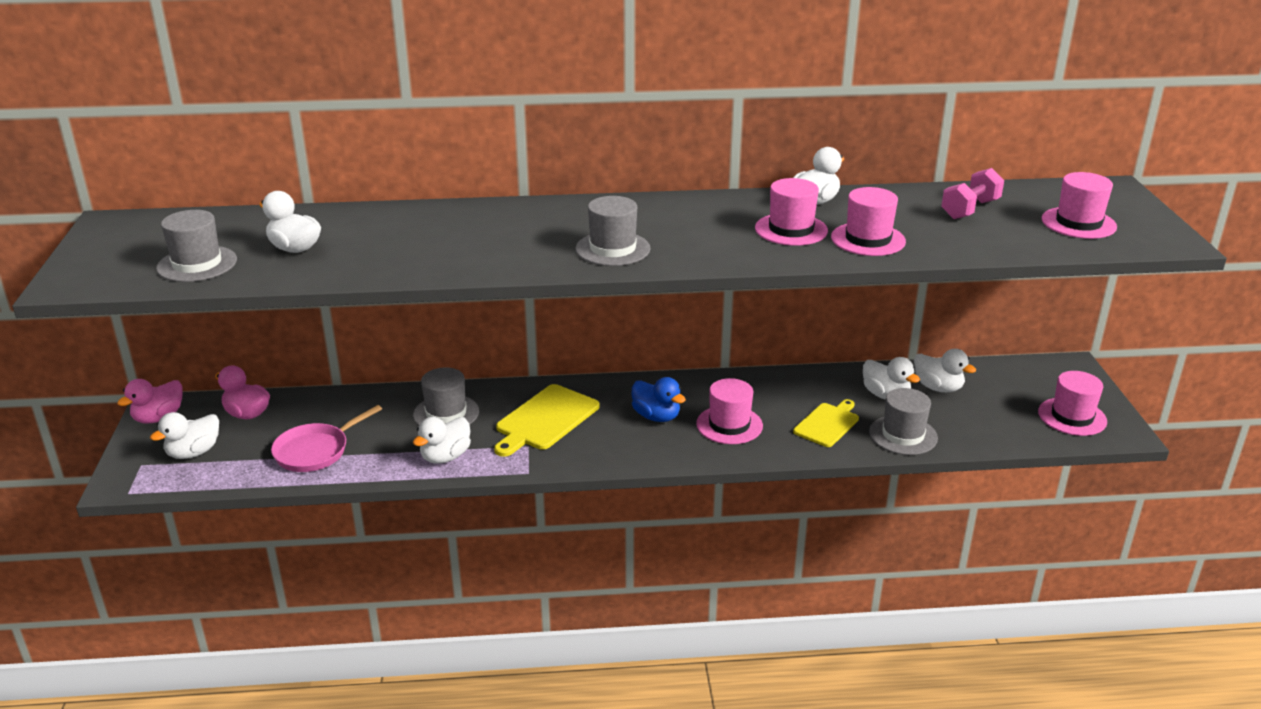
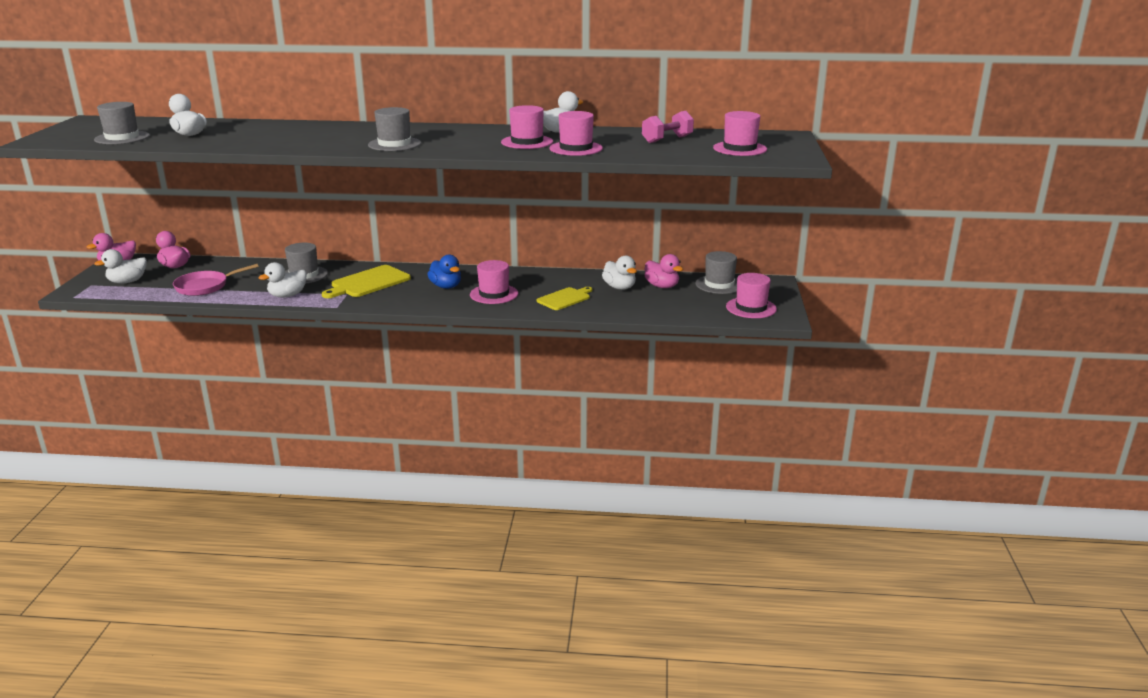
camera: 10 degrees right, 5 degrees down
(903, 435) = (615, 308): grey hat -> grey hat (719, 284)
(938, 387) = (662, 286): white duck -> pink duck

